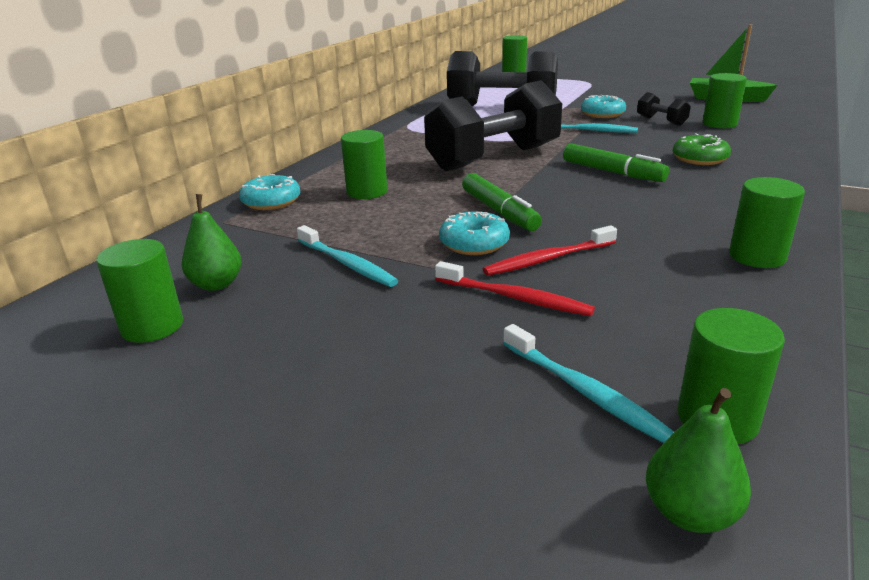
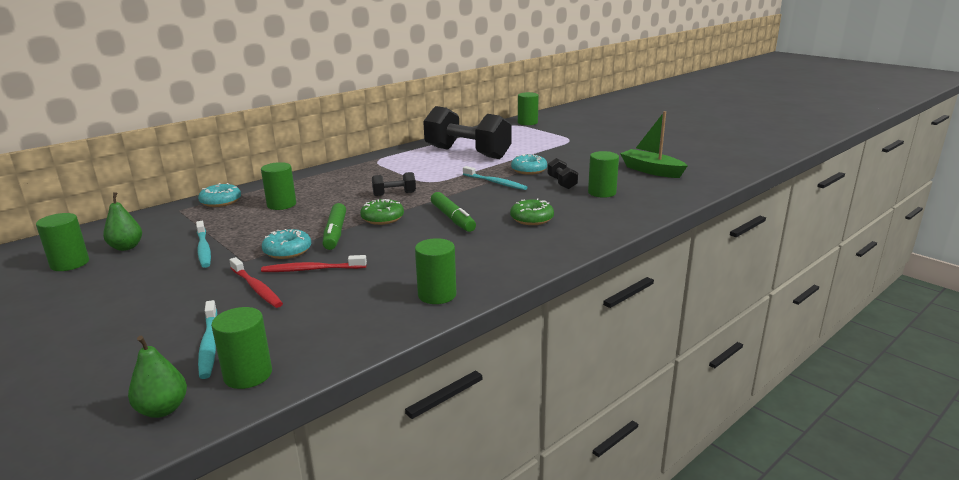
camera: 20 degrees right, 5 degrees down
(494, 158) = (394, 194): black dumbbell -> black dumbbell, size x0.42
(529, 185) = (382, 218): none -> green donut

